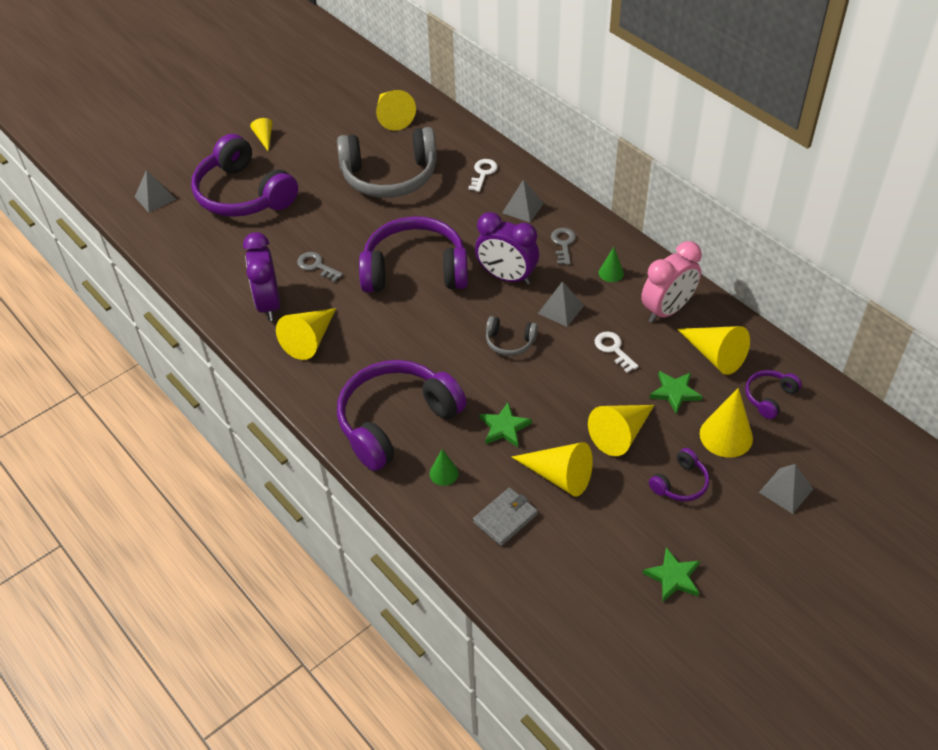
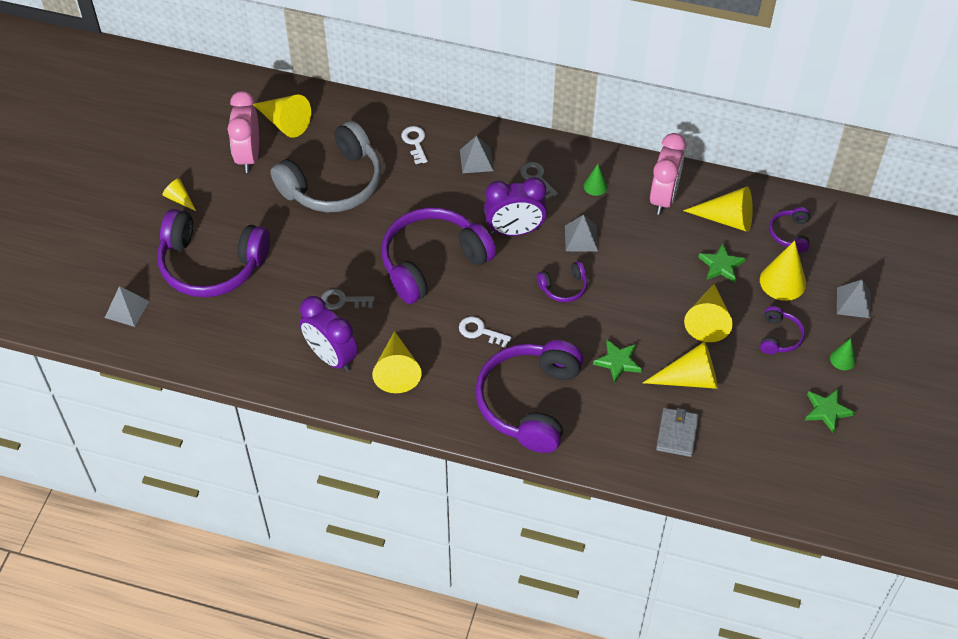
camera: 35 degrees left, 5 degrees up
(343, 129) = (248, 156): none -> pink clock
(444, 473) = (602, 424): green cone -> green cone (842, 359)
(510, 342) = (563, 287): grey headphones -> purple headphones
(613, 349) = (648, 252): white key -> white key (480, 331)

